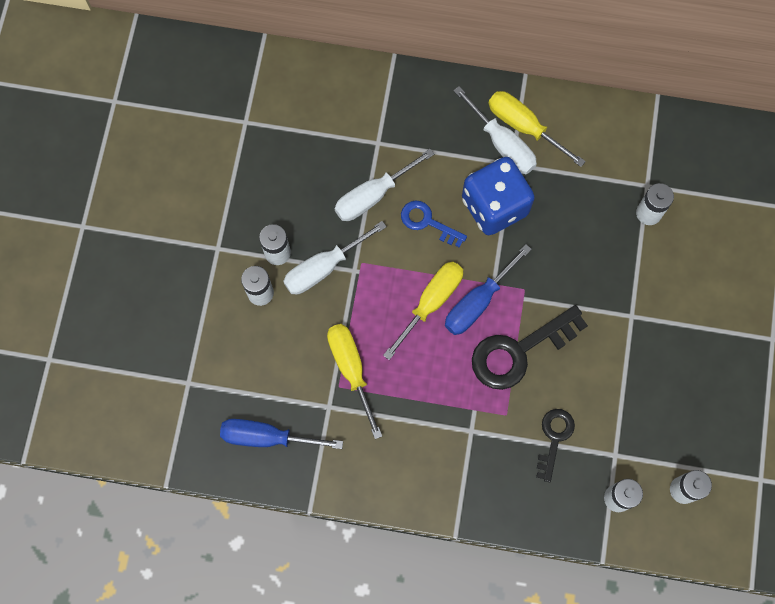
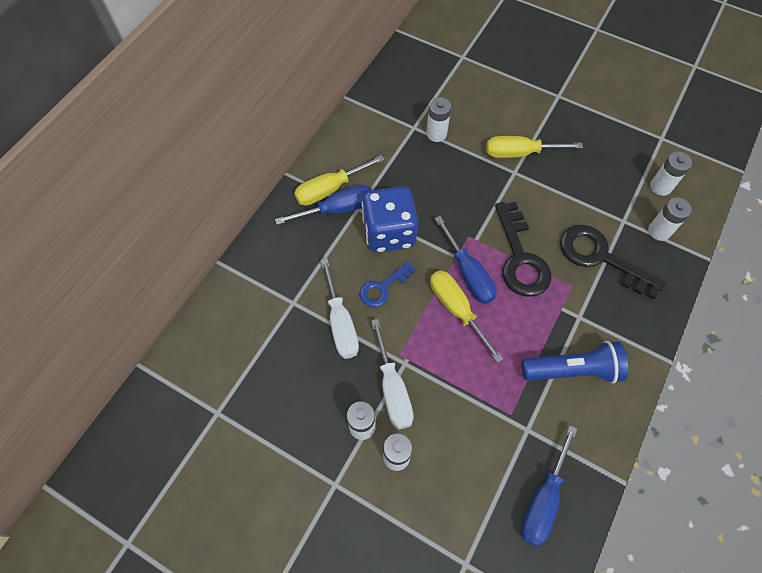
camera: 70 degrees left, 10 degrees down
(351, 369) = (497, 397): yellow screwdriver -> yellow screwdriver (519, 153)
(407, 436) = (573, 370): none -> blue flashlight
(502, 144) = (338, 209): white screwdriver -> blue screwdriver
(554, 438) = (600, 258): black key -> black key, size x1.72

